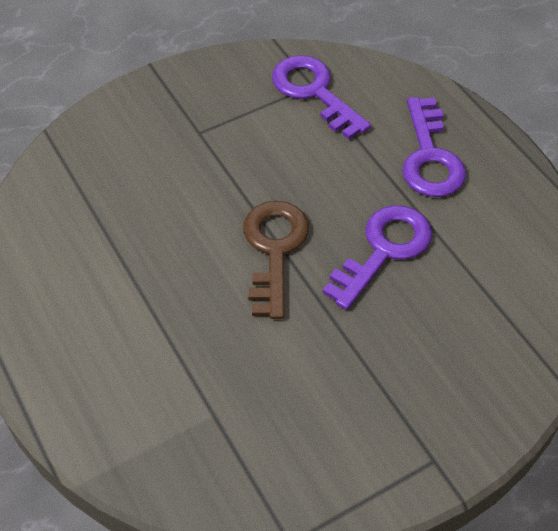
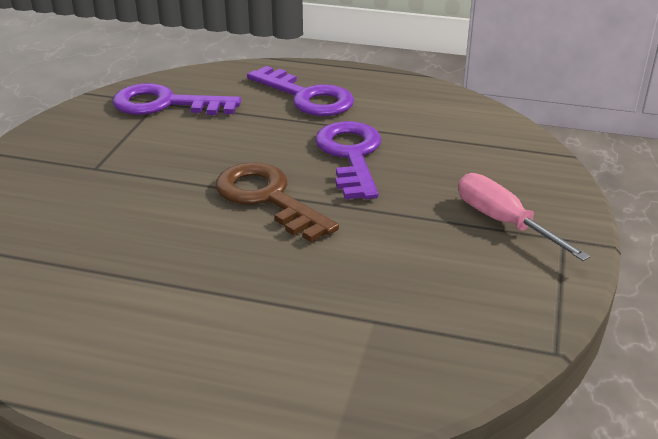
camera: 45 degrees left, 20 degrees down
(409, 408) = (504, 222): none -> pink screwdriver

